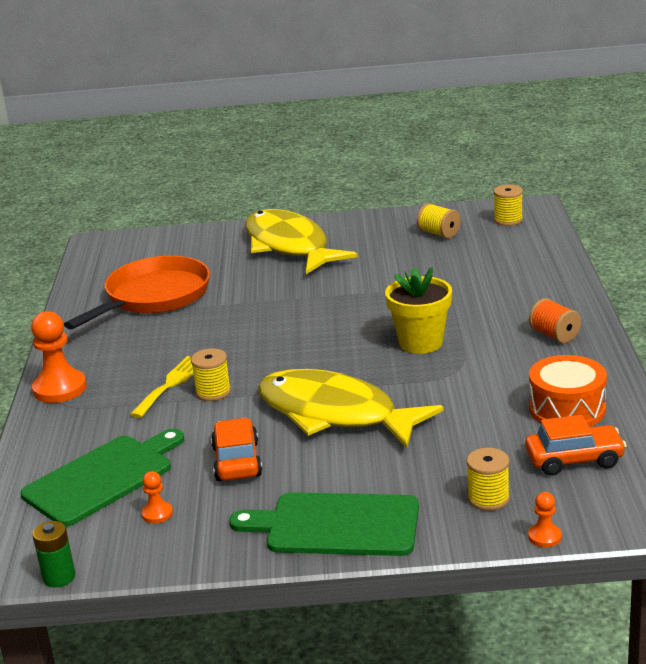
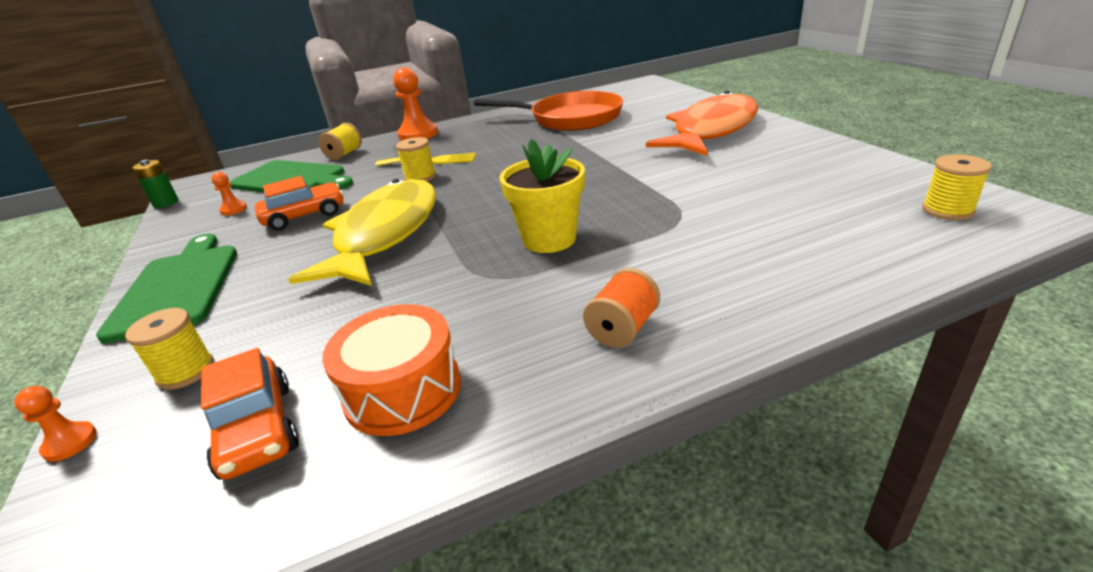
camera: 70 degrees right, 5 degrees up
(289, 246) = (711, 130): yellow fish -> orange fish
(439, 233) = (837, 181): yellow spool -> yellow spool (344, 154)

